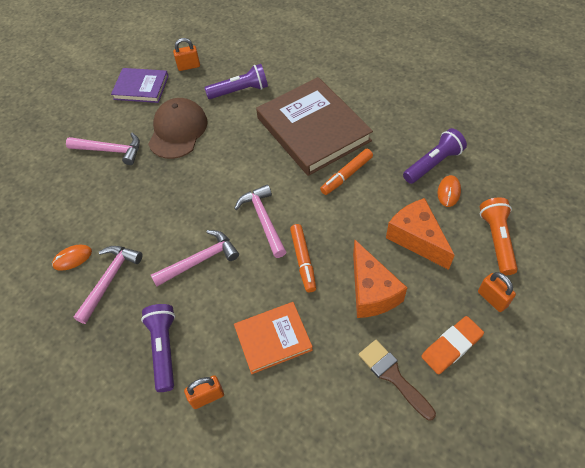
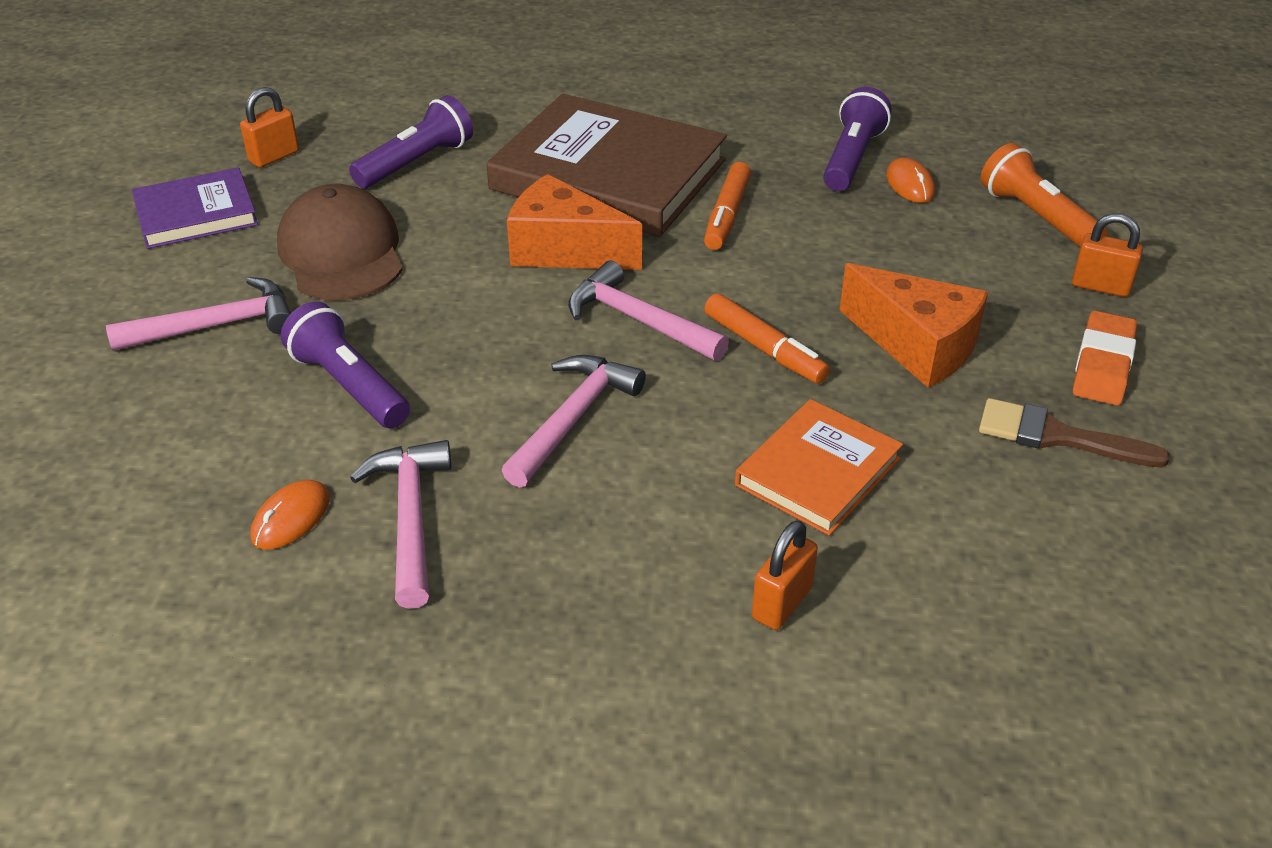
camera: 35 degrees left, 15 degrees down
(164, 348) = (629, 572): purple flashlight -> purple flashlight (349, 385)
(416, 239) = (919, 256): orange cheese -> orange cheese (564, 250)

